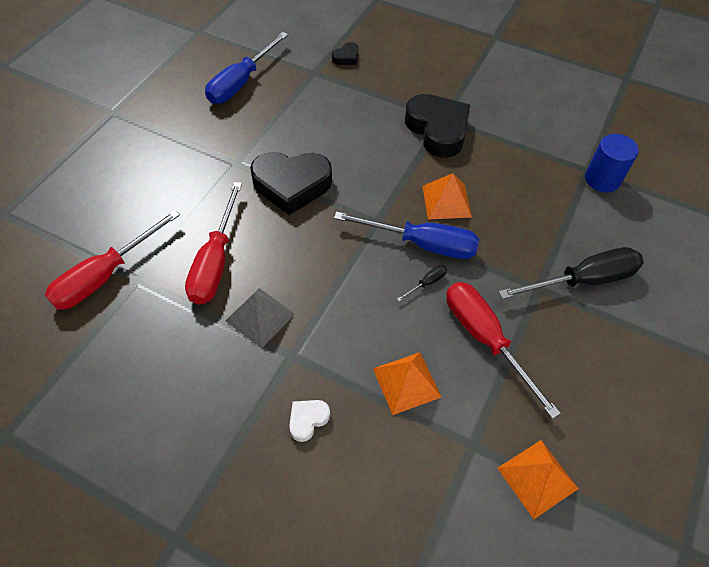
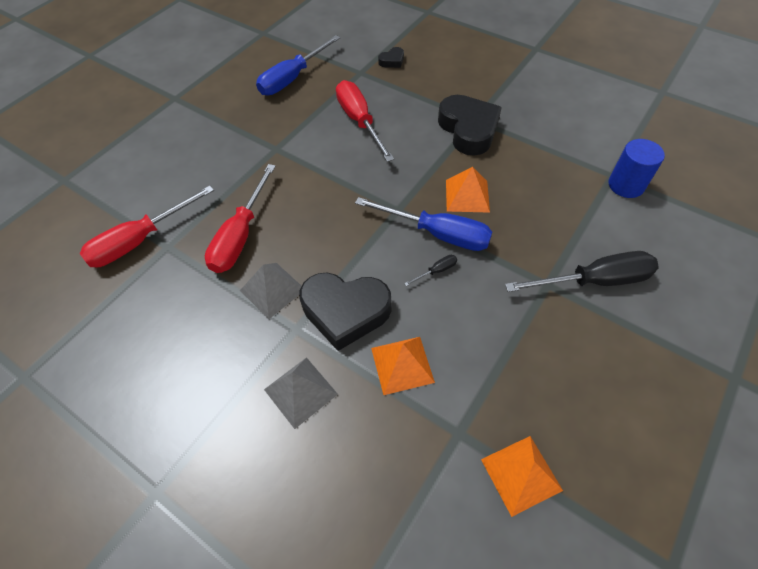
camera: 10 degrees right, 0 degrees up
(292, 185) = (322, 171): black heart -> black heart (345, 311)
(308, 420) = (300, 391): white heart -> grey pyramid
(485, 339) = (486, 329): red screwdriver -> red screwdriver (359, 121)

